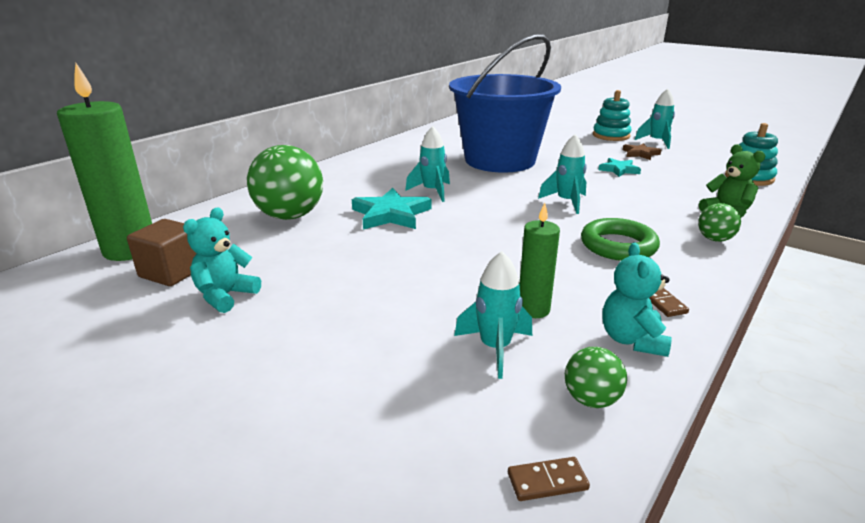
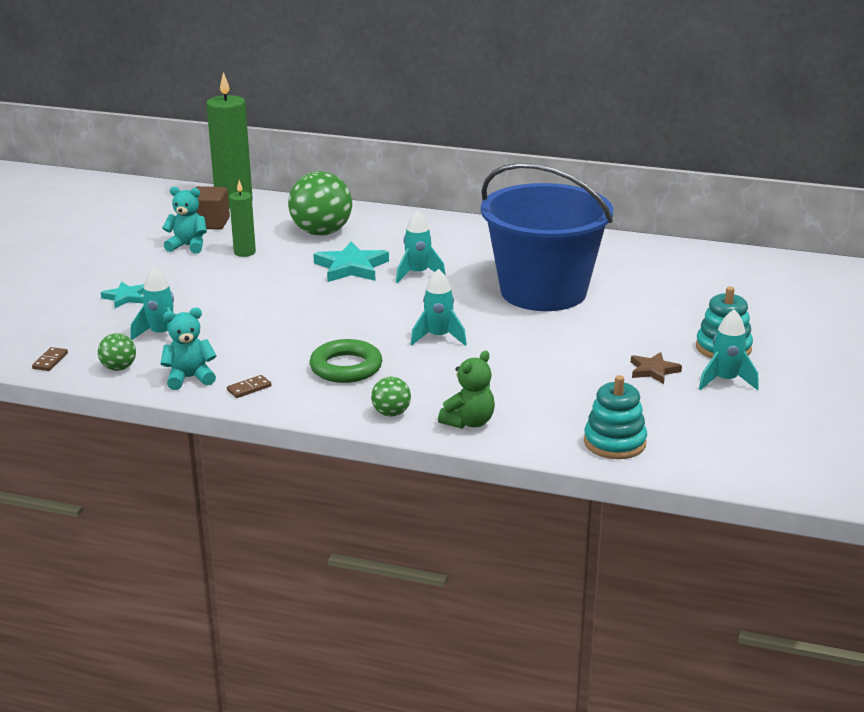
camera: 70 degrees right, 0 degrees up
(533, 309) = (215, 342): green candle -> green candle (244, 252)
(547, 481) = (50, 361): brown domino -> brown domino turned 45 degrees clockwise
(619, 170) = (571, 359): turquoise star -> turquoise star (126, 297)

